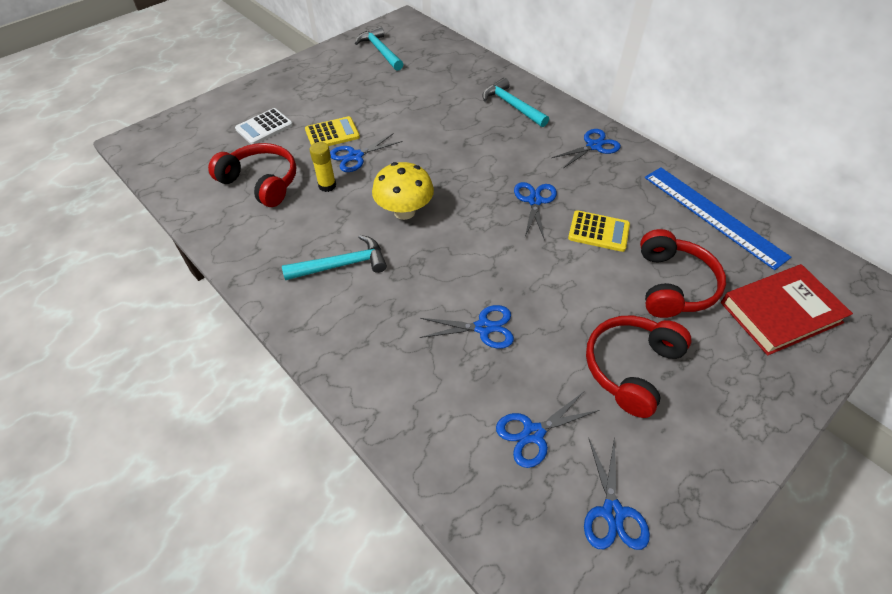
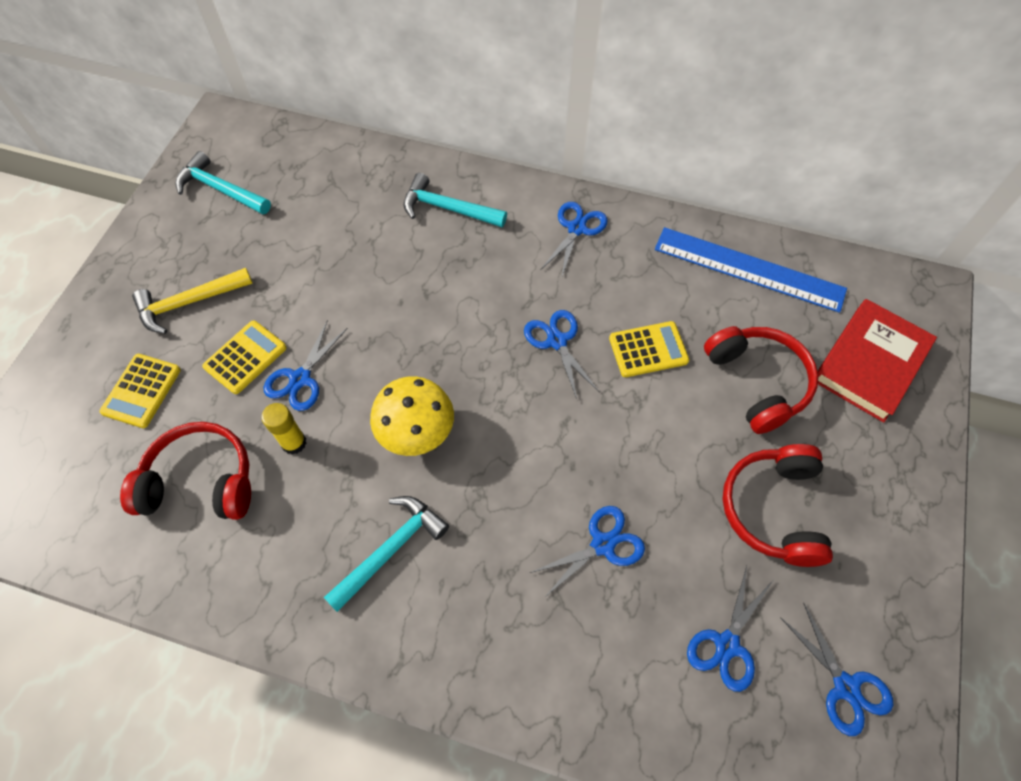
camera: 30 degrees left, 10 degrees up
(264, 127) = (141, 391): white calculator -> yellow calculator
(321, 97) = (189, 303): none -> yellow hammer

